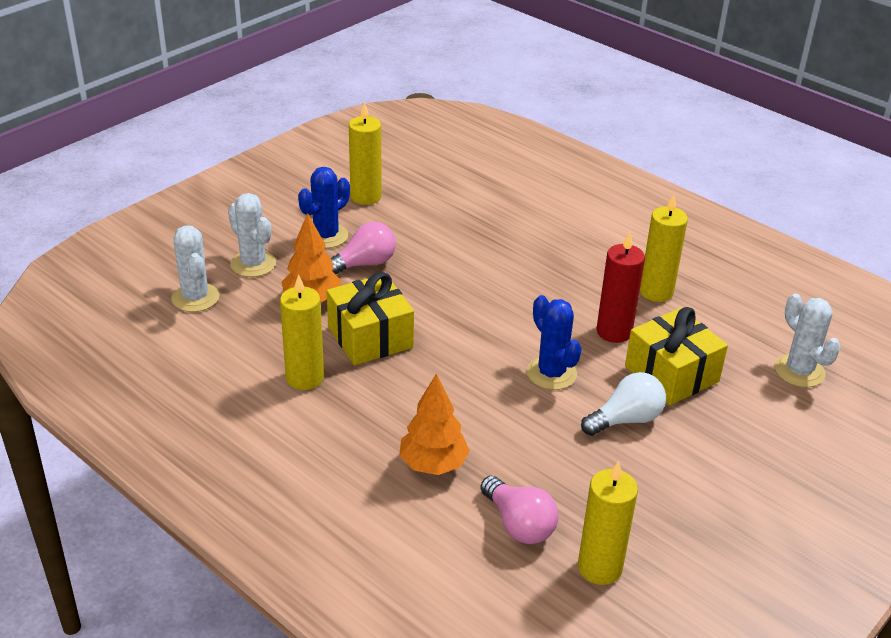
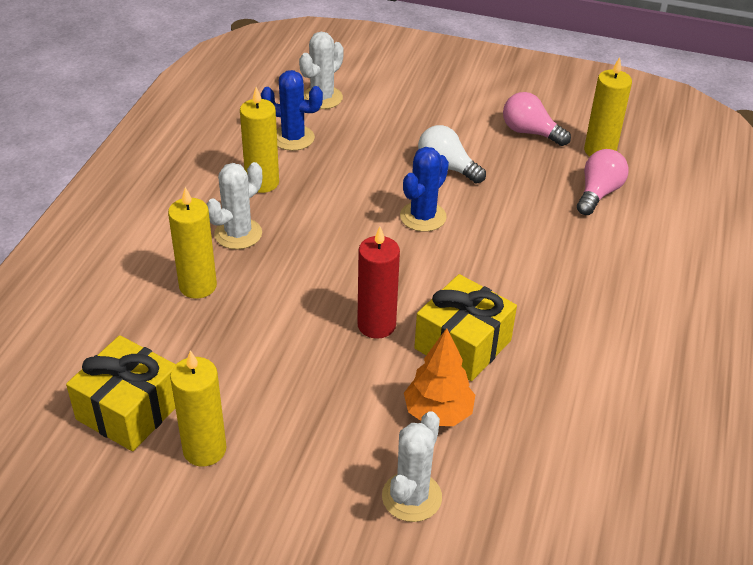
camera: 115 degrees left, 5 degrees up
(195, 298) = (509, 520): white cactus -> white cactus (238, 234)
(305, 378) = (554, 368): yellow candle -> yellow candle (198, 286)
(326, 236) = (313, 452): blue cactus -> blue cactus (293, 138)
(364, 264) = (347, 396): pink light bulb -> pink light bulb (530, 132)
(433, 464) = (582, 251): orange tree -> none
(614, 332) = (339, 195): red candle -> red candle (376, 325)
(671, 374) = (373, 155): yellow gift -> yellow gift (129, 410)

